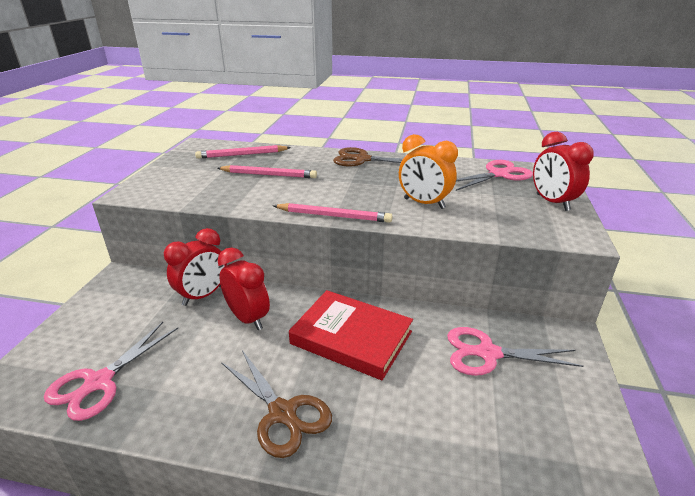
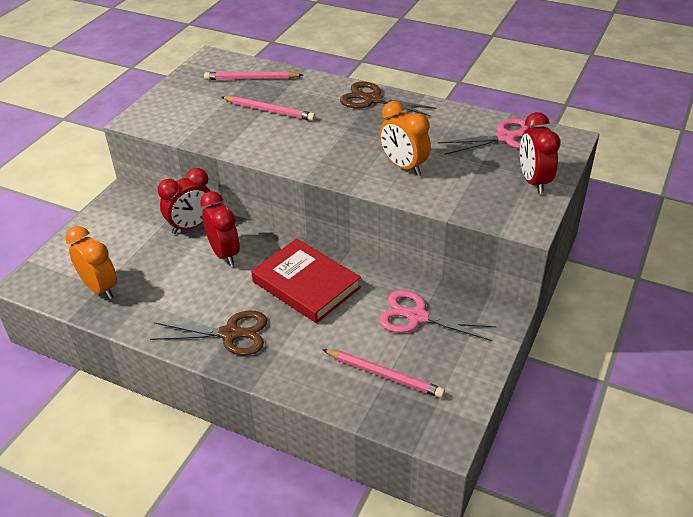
camera: 15 degrees right, 10 degrees up
(99, 382) = (100, 288): pink scissors -> orange clock
(282, 413) = (230, 334): brown scissors -> brown scissors turned 60 degrees counterclockwise
(334, 216) = (311, 170): pink pencil -> pink pencil (384, 375)

